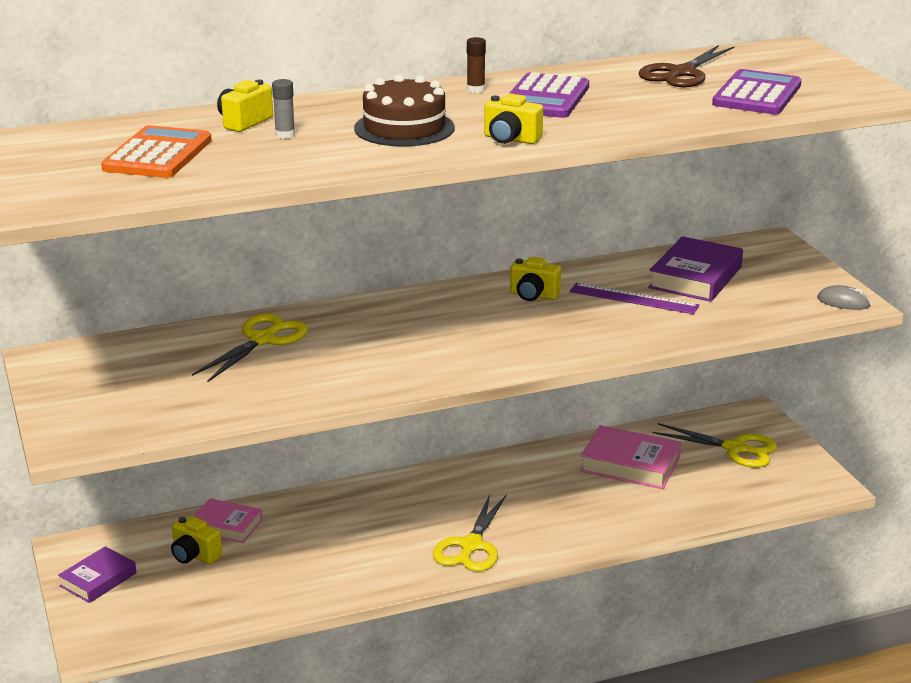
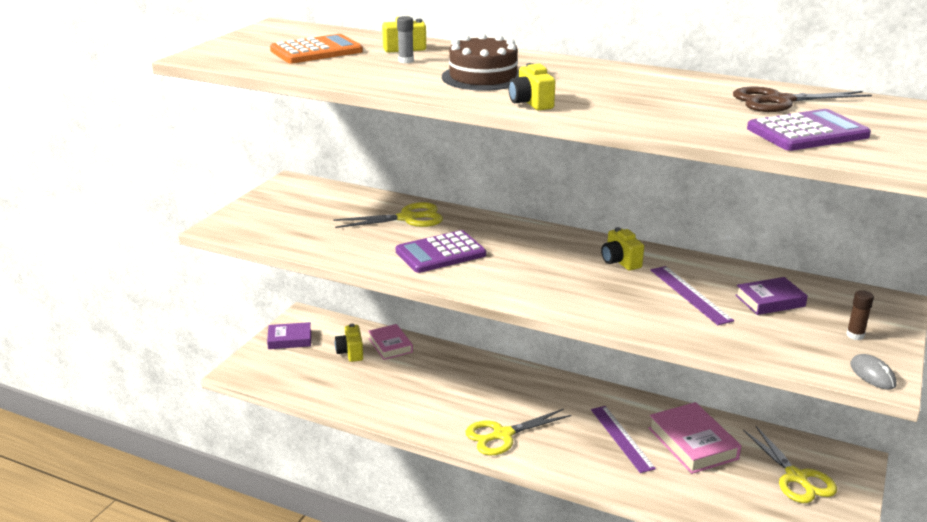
camera: 45 degrees right, 0 degrees up
(475, 90) = (590, 70): brown glue stick -> brown glue stick (855, 335)
(545, 98) = (625, 87): purple calculator -> purple calculator (440, 253)
(571, 491) = (621, 438): none -> purple ruler
(695, 277) = (770, 301): purple book -> purple book, size x0.64

